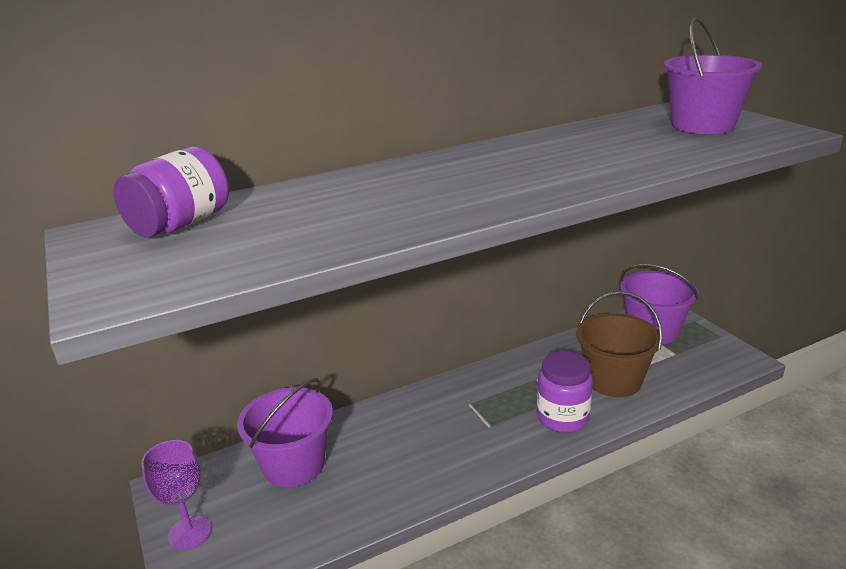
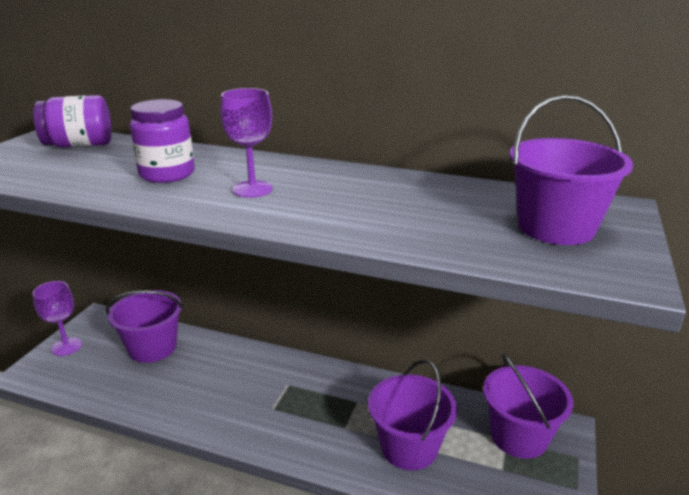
camera: 45 degrees right, 0 degrees up
(480, 181) = (252, 189): none -> purple goblet
(562, 417) = (323, 442): purple jar -> purple jar (167, 174)
(613, 380) = (409, 447): brown bucket -> purple bucket

